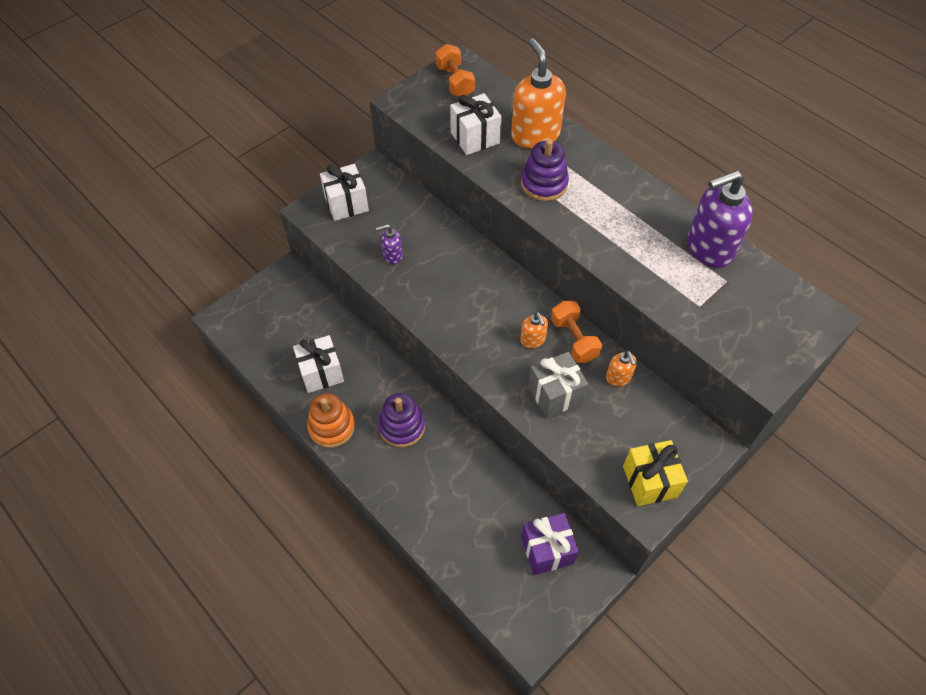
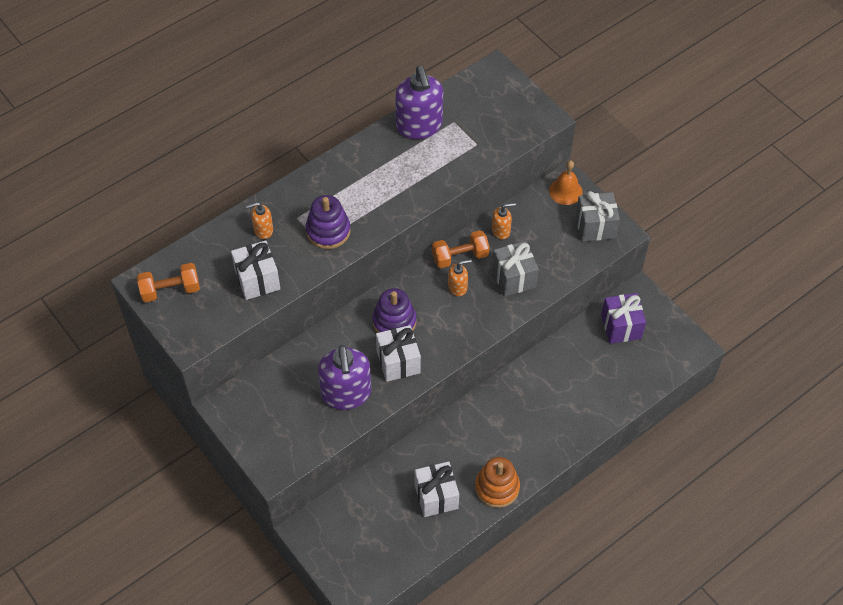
camera: 85 degrees left, 0 degrees up
(346, 204) = (270, 434): white gift -> white gift (398, 362)
(392, 255) = (346, 394): purple soap dispenser -> purple soap dispenser, size x2.05
(402, 426) = (501, 427): purple stacking toy -> purple stacking toy (394, 321)
(535, 135) = (263, 230): orange soap dispenser -> orange soap dispenser, size x0.49
(650, 481) = (595, 226): yellow gift -> grey gift
(695, 445) = (565, 191): none -> orange bell

